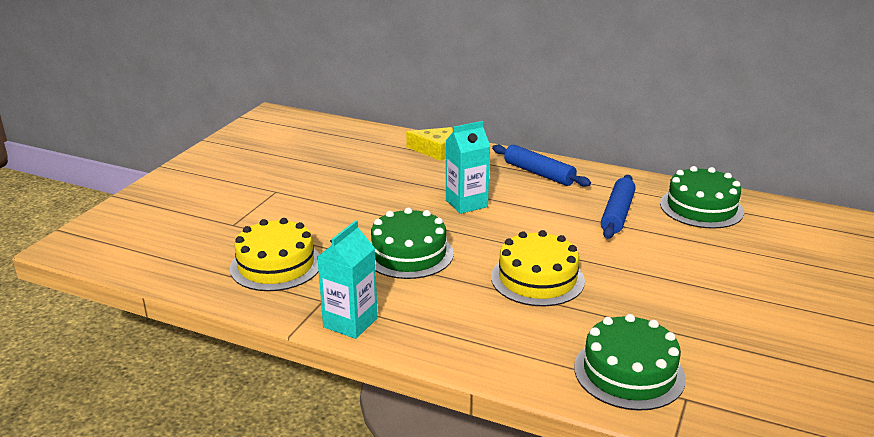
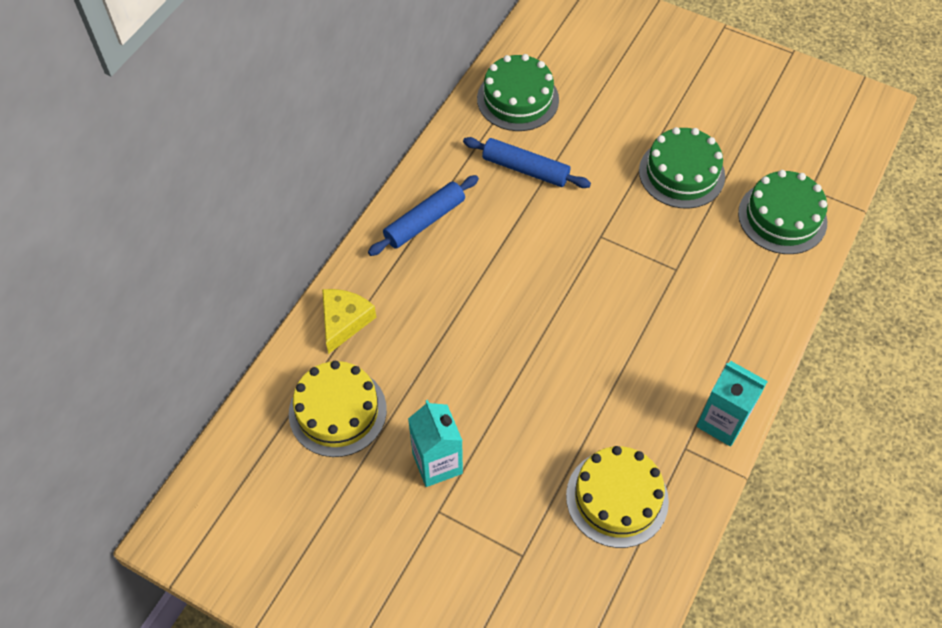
camera: 85 degrees left, 30 degrees up
(409, 254) = (597, 365): green cake -> green cake (681, 173)
(466, 203) = (491, 301): turquoise carton -> turquoise carton (437, 463)
(537, 279) = (646, 257): yellow cake -> yellow cake (337, 411)

